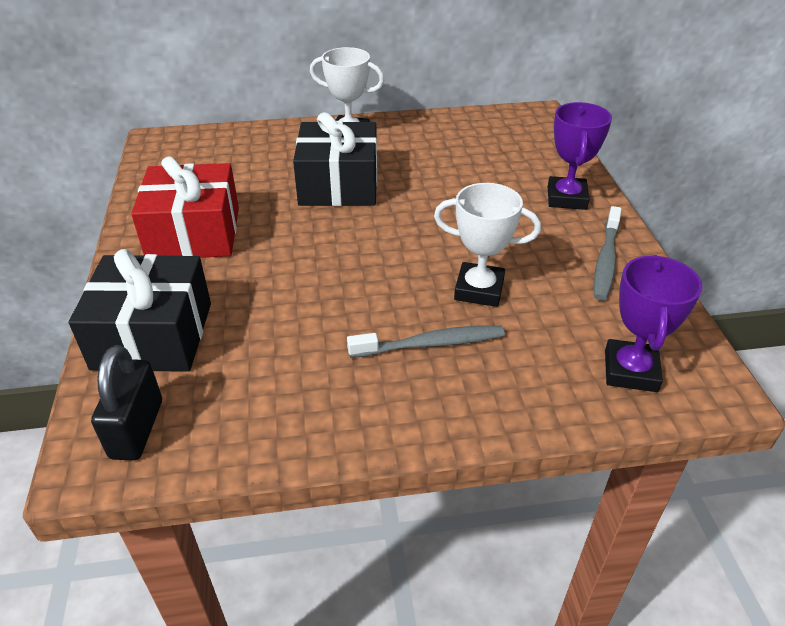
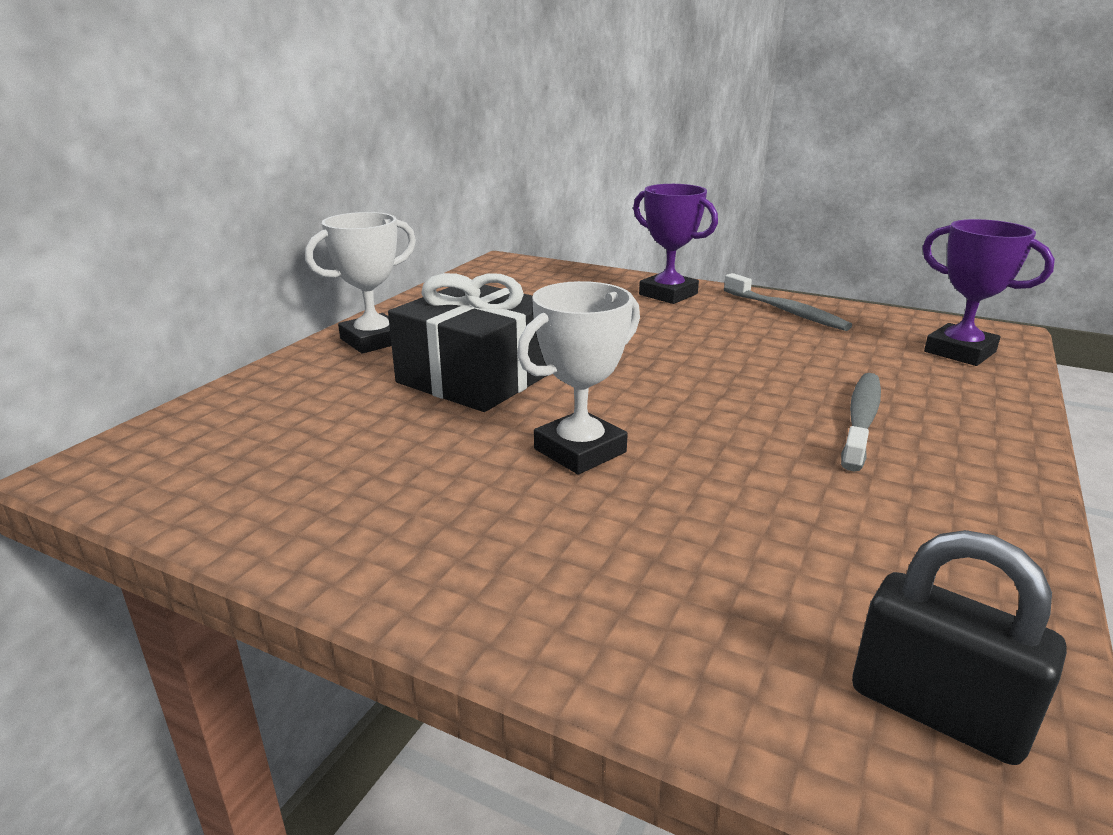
camera: 55 degrees left, 15 degrees down
(153, 335) = (681, 624): black gift -> none
(194, 233) = (434, 508): red gift -> none
(479, 289) = (782, 370): white trophy -> white trophy (580, 450)

